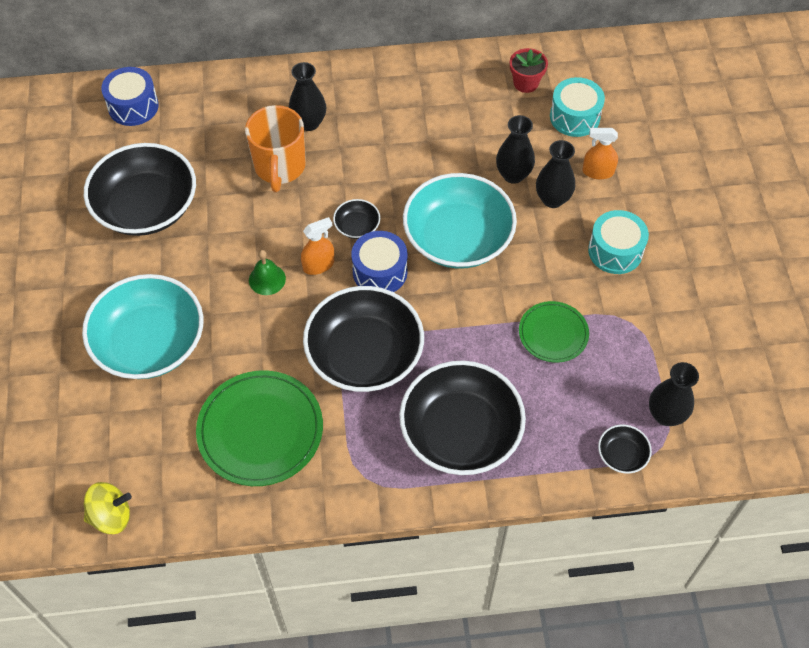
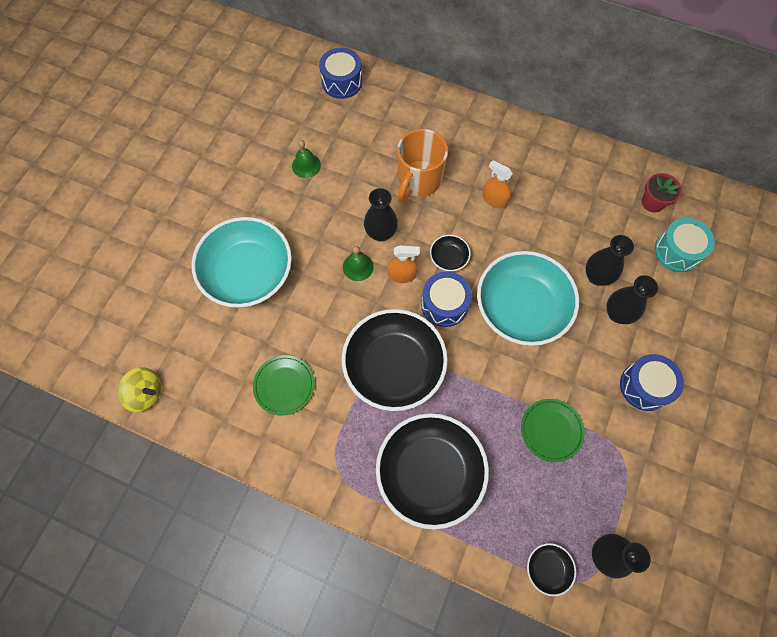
camera: 30 degrees right, 10 degrees up
(146, 207) = (306, 165): black bowl -> green bell
(260, 430) = (284, 385): green plate -> green plate, size x0.58
(309, 123) = (461, 155): black vase -> black vase (381, 233)
(598, 172) = (669, 309): orange spray bottle -> orange spray bottle (494, 200)
(615, 251) = (644, 386): turquoise drum -> blue drum

